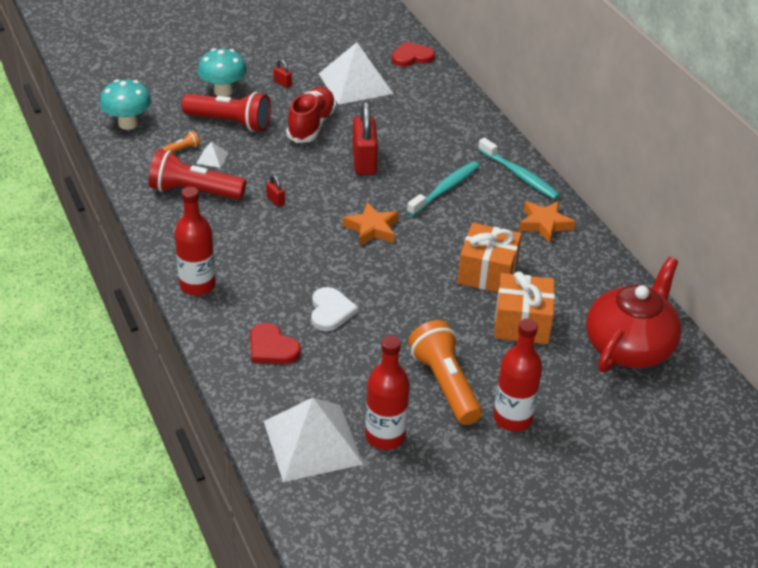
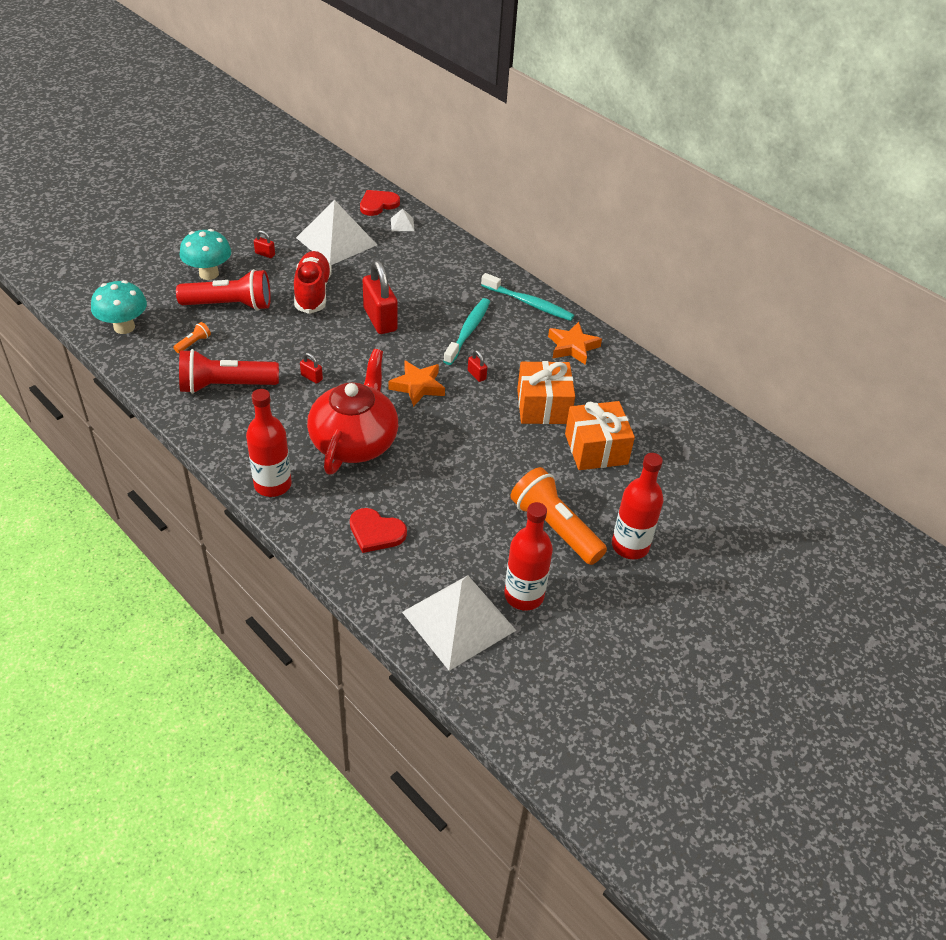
camera: 20 degrees left, 5 degrees up
(212, 158) = (228, 346): white pyramid -> white pyramid (402, 224)
(331, 311) = (416, 480): white heart -> none
(434, 230) = (476, 375): none -> red padlock
(629, 346) = (698, 449): red teapot -> red teapot (355, 441)

